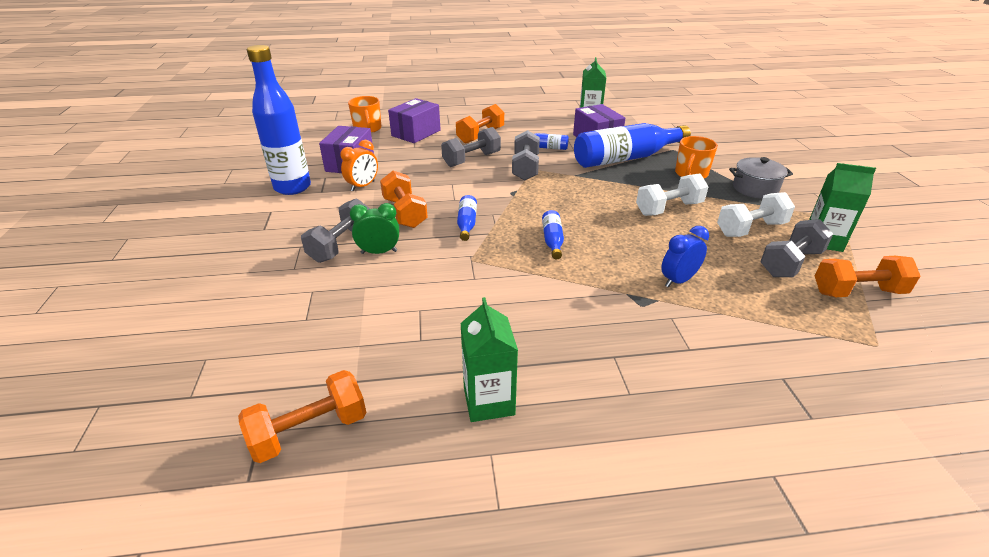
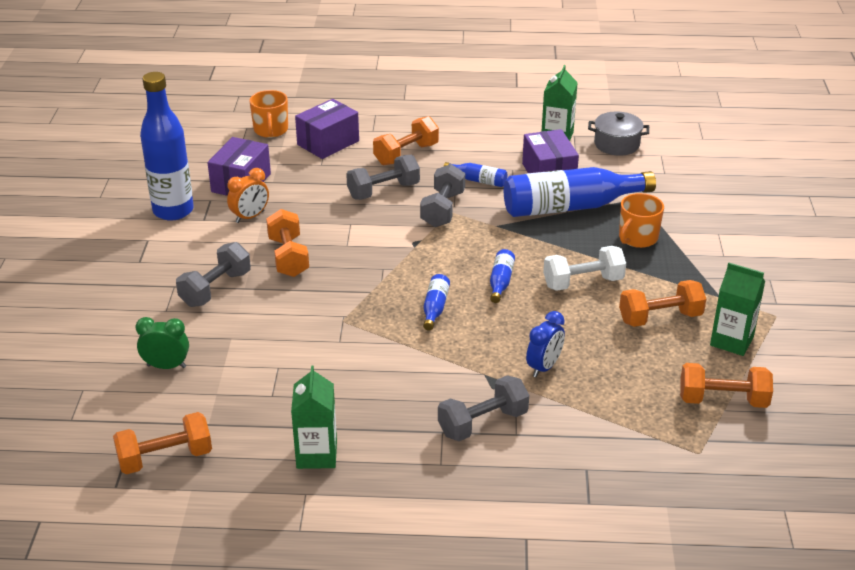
camera: 10 degrees right, 0 degrees up
(379, 252) = (252, 301): green clock -> green clock (166, 366)
(467, 224) = (351, 278): blue bottle -> blue bottle (500, 282)
(678, 280) = (544, 367): blue clock -> blue clock turned 150 degrees clockwise
(750, 229) = (660, 318): white dumbbell -> orange dumbbell
(755, 188) = (702, 266): grey pot -> grey pot (616, 144)
(790, 263) = (675, 362): grey dumbbell -> grey dumbbell (482, 423)

